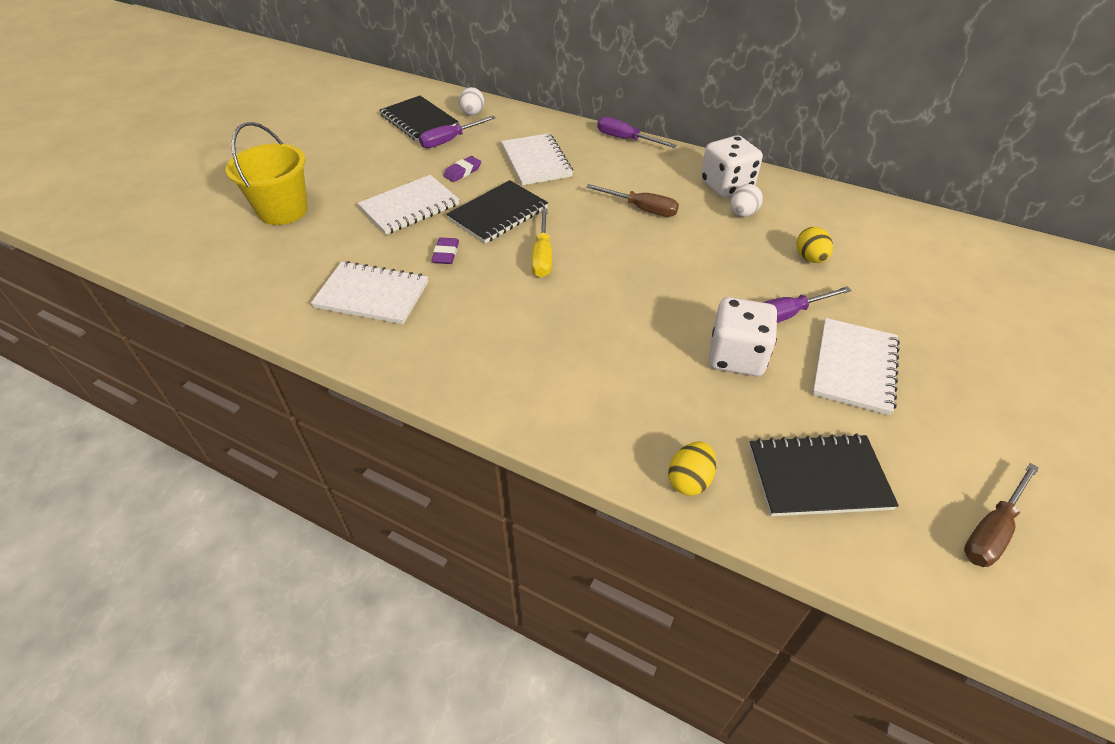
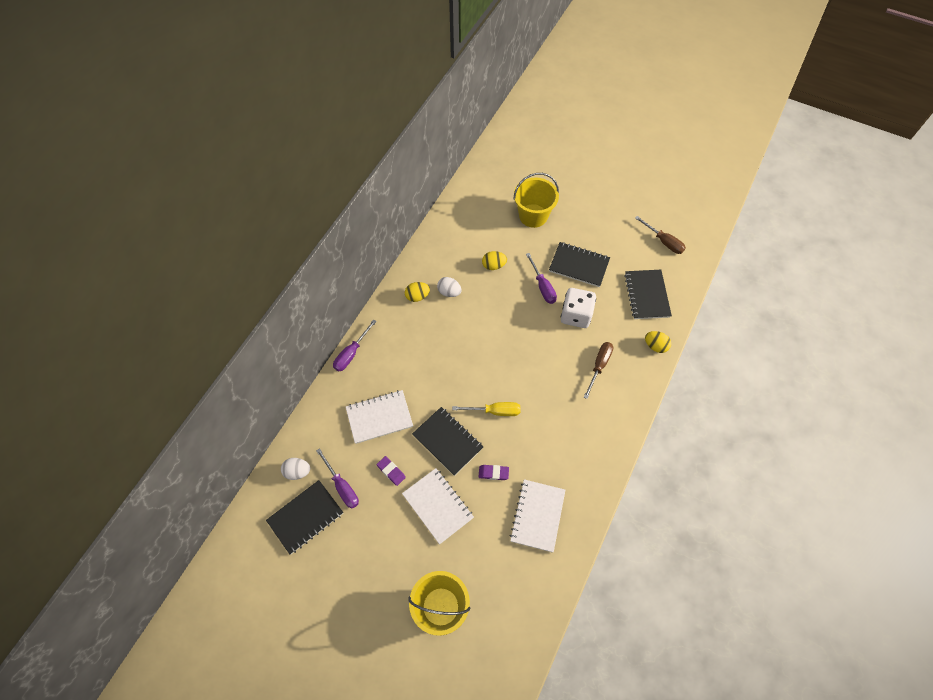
camera: 90 degrees left, 15 degrees up
(641, 209) = (443, 349): brown screwdriver -> brown screwdriver (599, 366)
(726, 186) = (417, 296): white dice -> yellow egg
(854, 367) = (579, 265): white notebook -> black notebook
(945, 308) = (533, 216): none -> yellow bucket

